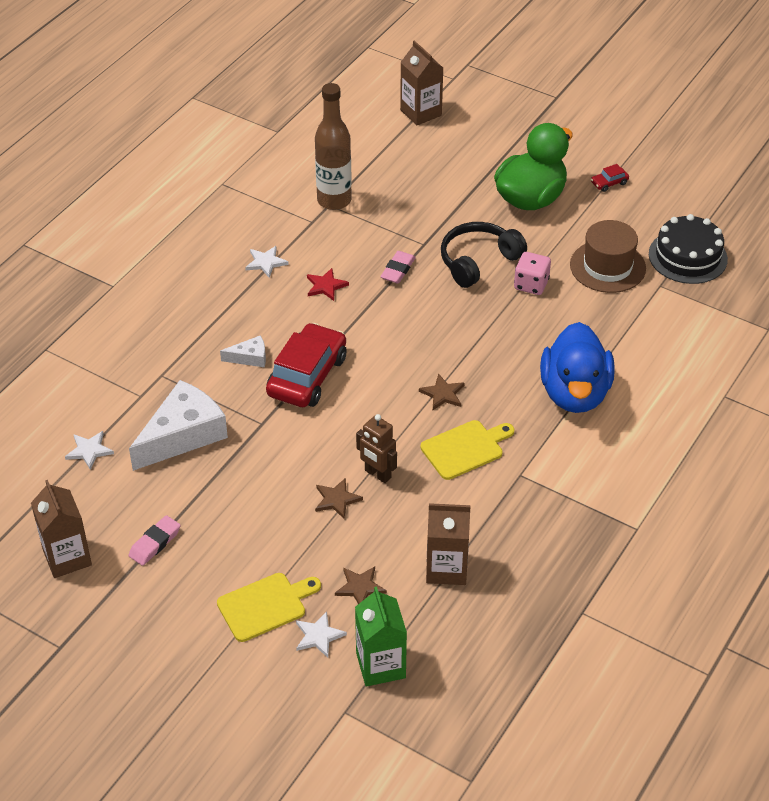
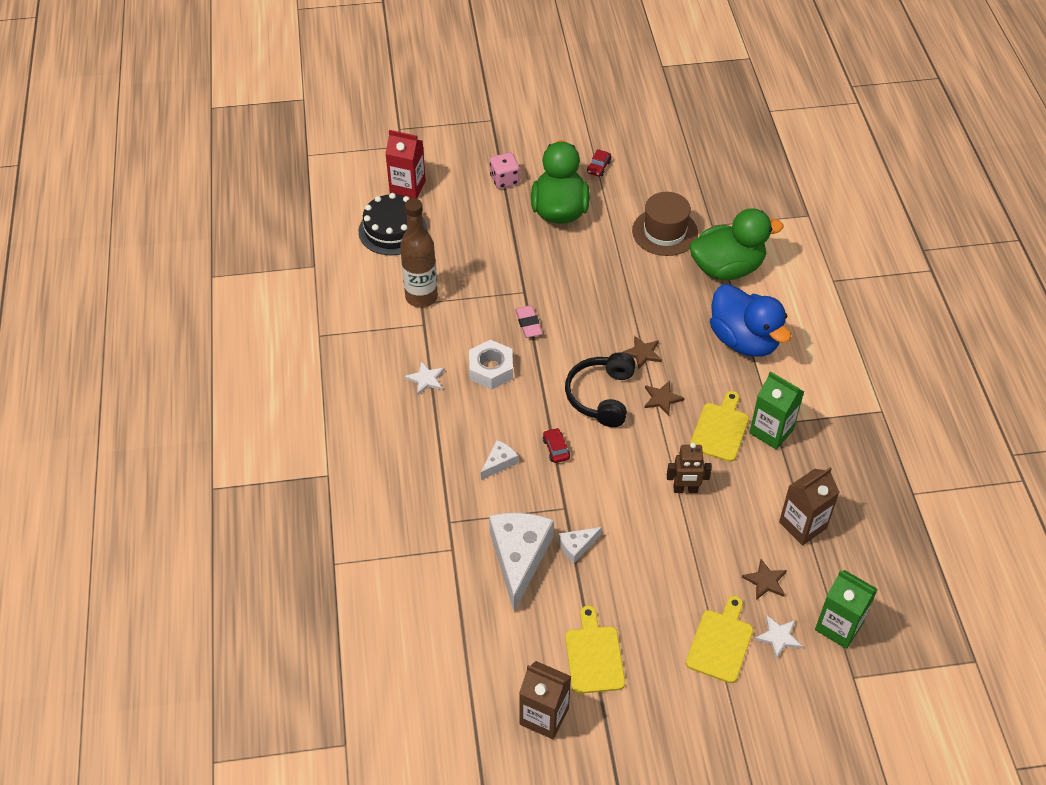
camera: 40 degrees left, 5 degrees up
(89, 450) = (463, 620): white star -> none
(155, 543) = (594, 655): pink eraser -> yellow cutting board
(237, 457) = (577, 546): none -> white cheese
(307, 376) = (556, 449): red car -> red car, size x0.41
(326, 286) = (491, 369): red star -> white nut
(337, 499) = (680, 528): brown star -> brown star (642, 353)
(421, 113) = (407, 187): brown carton -> red carton
(478, 261) = (576, 282): black headphones -> black headphones (601, 396)
(510, 479) = (771, 431): none -> green carton
(531, 284) = (630, 277): pink dice -> pink dice (504, 180)
(631, 328) = (727, 268): none -> green duck
(687, 256) = (706, 193): black cake -> black cake (392, 230)

